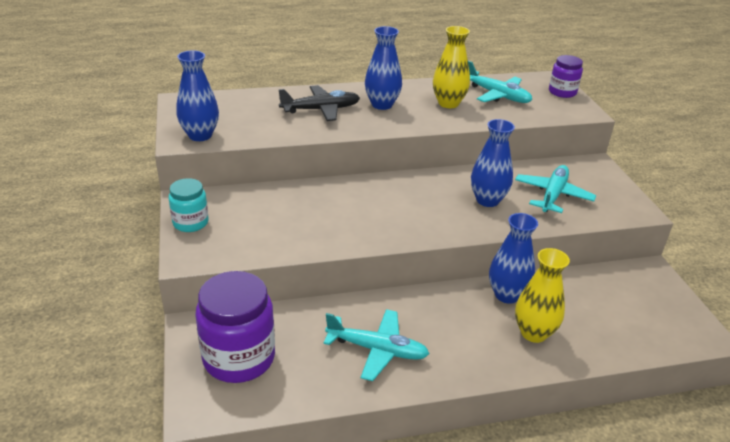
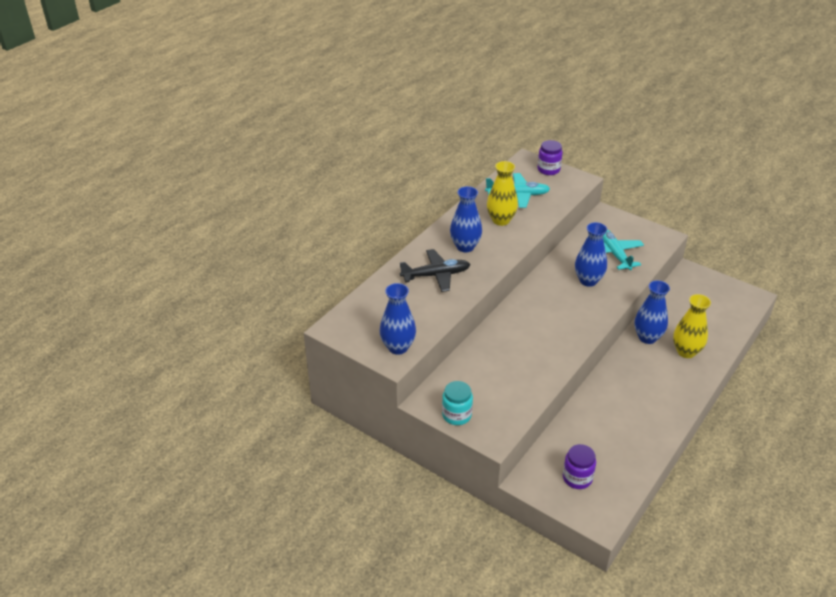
camera: 40 degrees left, 5 degrees up
(239, 358) = (577, 478): purple jar -> purple jar, size x0.56
(320, 110) = (436, 275): black plane -> black plane turned 45 degrees clockwise
(377, 350) = (633, 418): turquoise plane -> none

